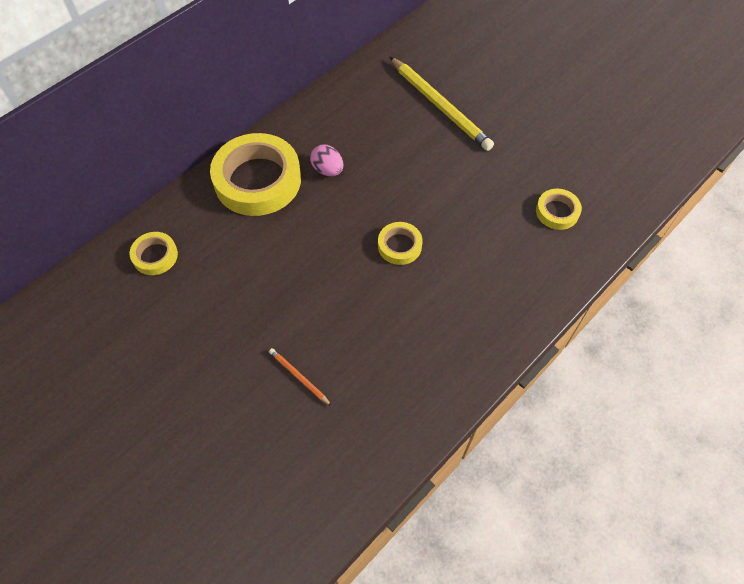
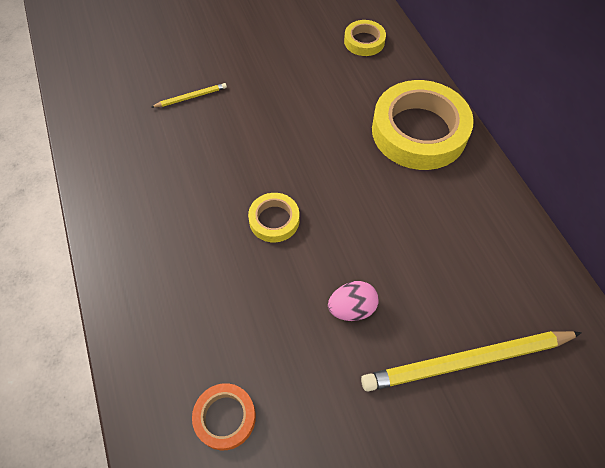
camera: 115 degrees right, 0 degrees up
(299, 377) = (191, 97): orange pencil -> yellow pencil
(327, 170) = (407, 194): pink egg -> pink egg (352, 308)
(557, 212) = (225, 417): yellow tape -> orange tape

